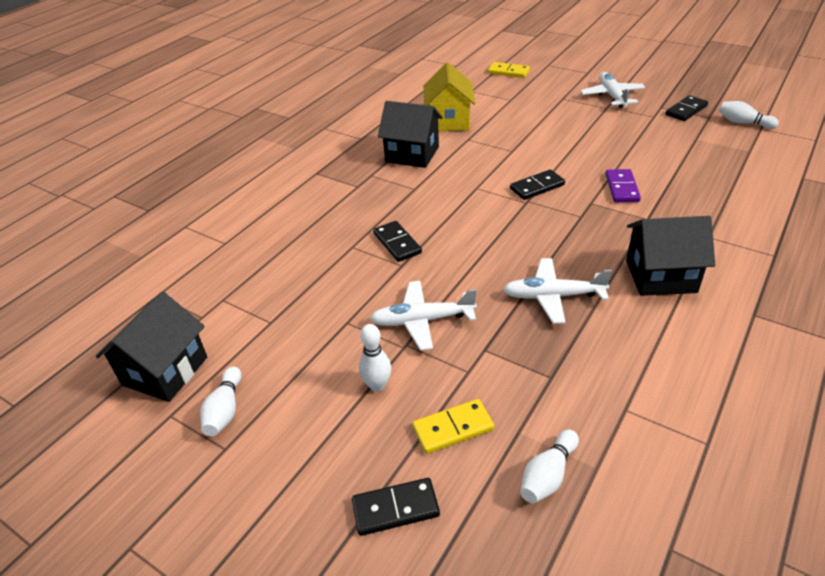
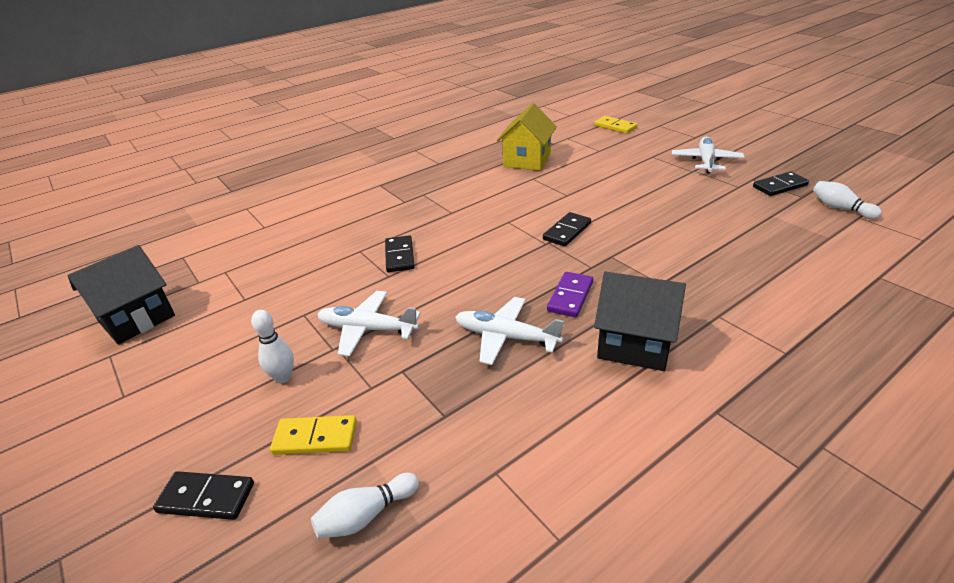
camera: 20 degrees right, 5 degrees down
(225, 410) = (150, 363): white bowling pin -> none
(412, 154) = (472, 183): black house -> none
(537, 187) = (567, 231): black domino -> black domino turned 45 degrees counterclockwise
(622, 188) = (654, 248): purple domino -> purple domino (570, 296)

